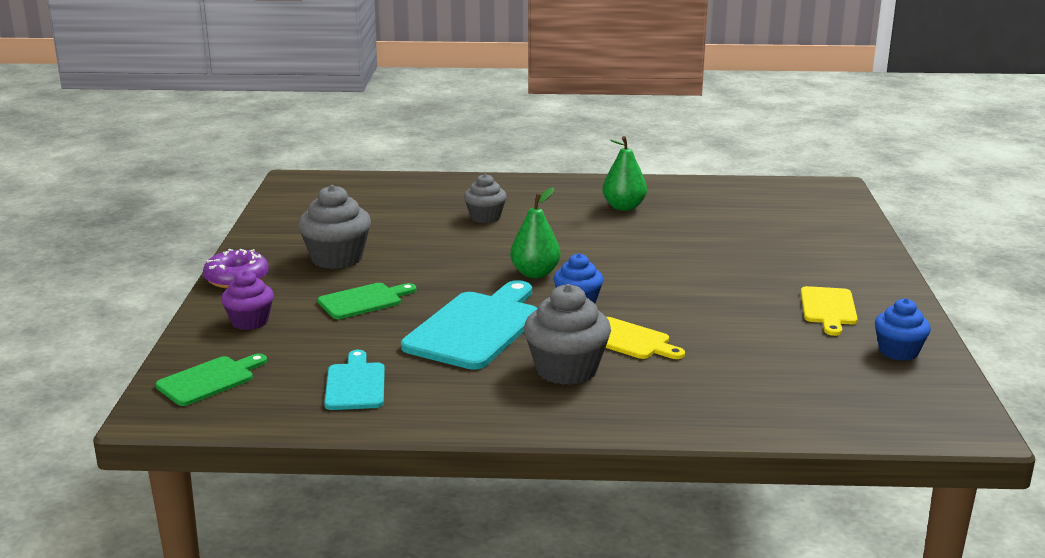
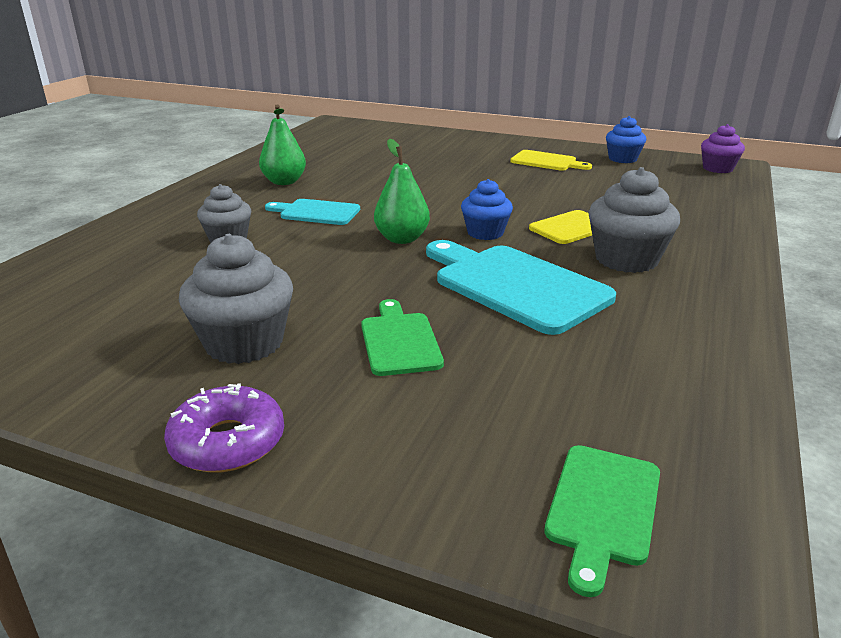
camera: 70 degrees left, 5 degrees up
(209, 380) = (602, 508): green cutting board -> green cutting board turned 135 degrees counterclockwise
(250, 321) = (406, 444): purple cupcake -> purple cupcake (717, 168)
(355, 384) = (638, 377): turquoise cutting board -> turquoise cutting board (316, 212)

